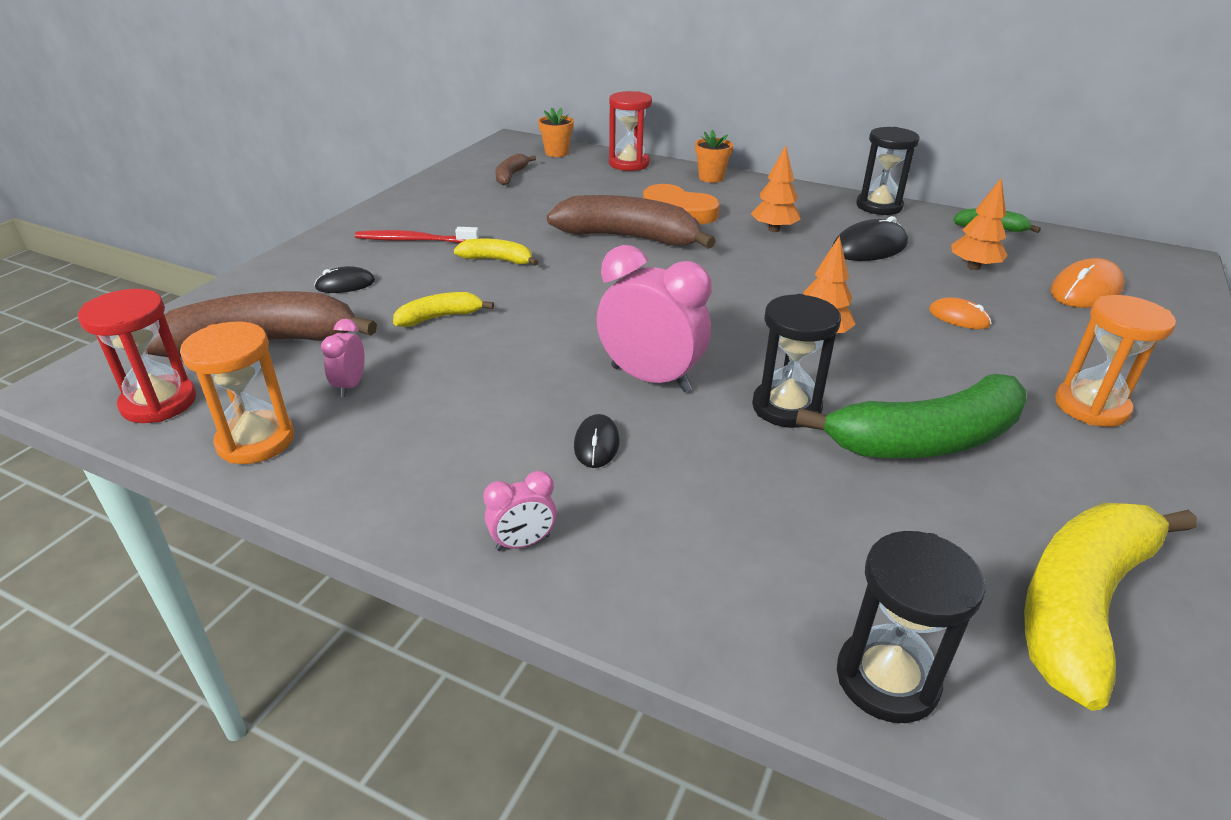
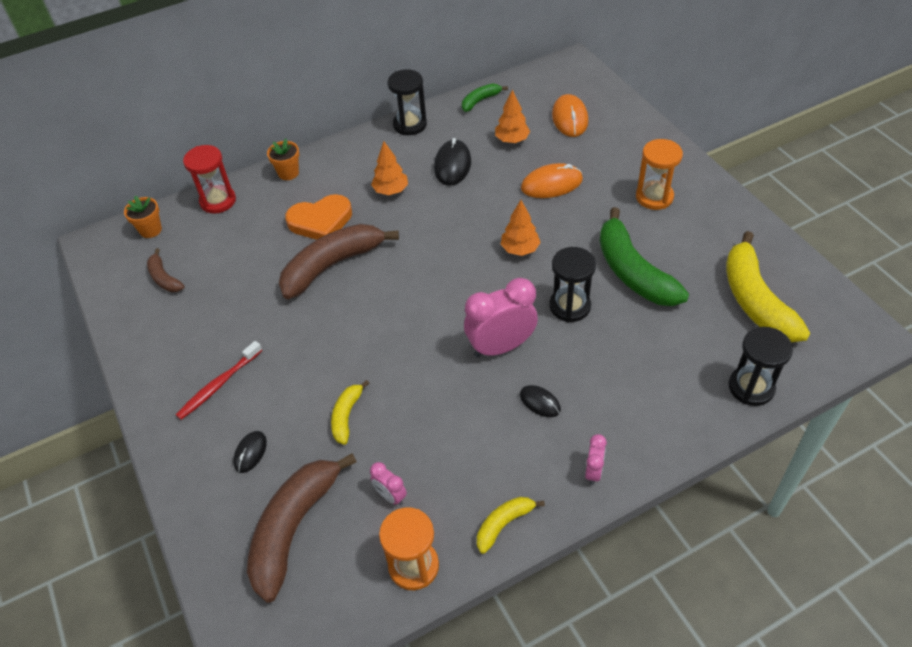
camera: 50 degrees left, 15 degrees up
(159, 403) = (324, 611): red hourglass -> none
(497, 260) = (296, 350): yellow banana -> yellow banana (503, 524)
(926, 440) = (633, 272): green banana -> green banana turned 135 degrees clockwise
(959, 317) = (551, 184): orange mouse -> orange mouse, size x1.69

